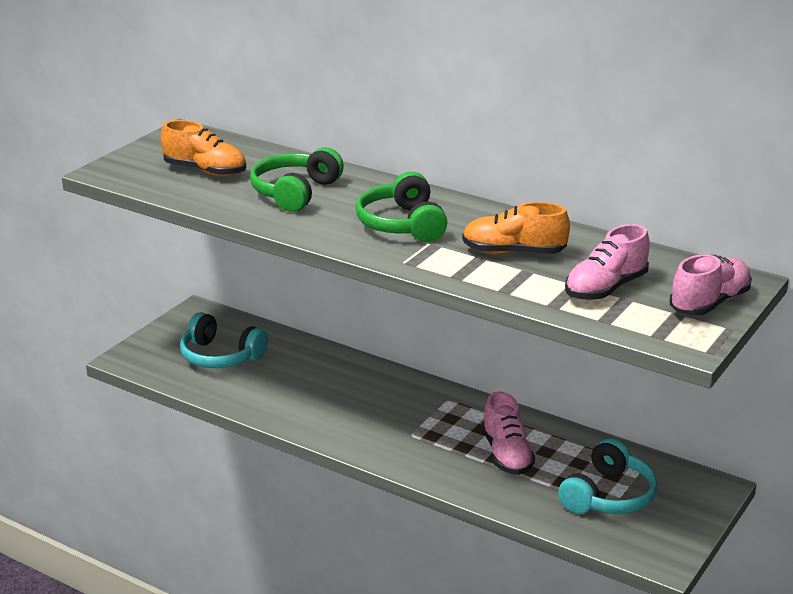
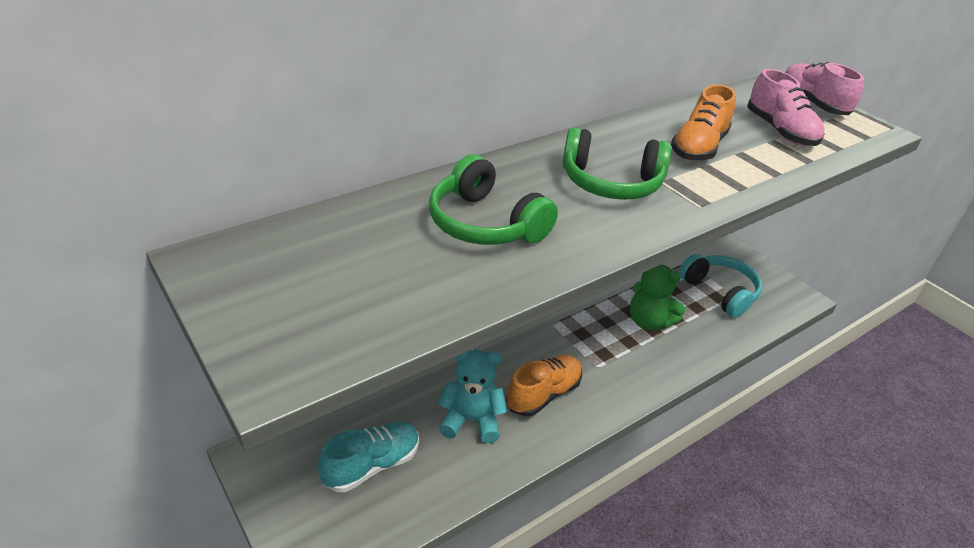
camera: 70 degrees left, 10 degrees up
(205, 171) = (363, 274): orange shoe -> orange shoe (543, 394)
(220, 356) = (372, 465): turquoise headphones -> turquoise shoe
(294, 386) = (471, 420): none -> turquoise teddy bear
(506, 454) = (649, 321): pink shoe -> green teddy bear

